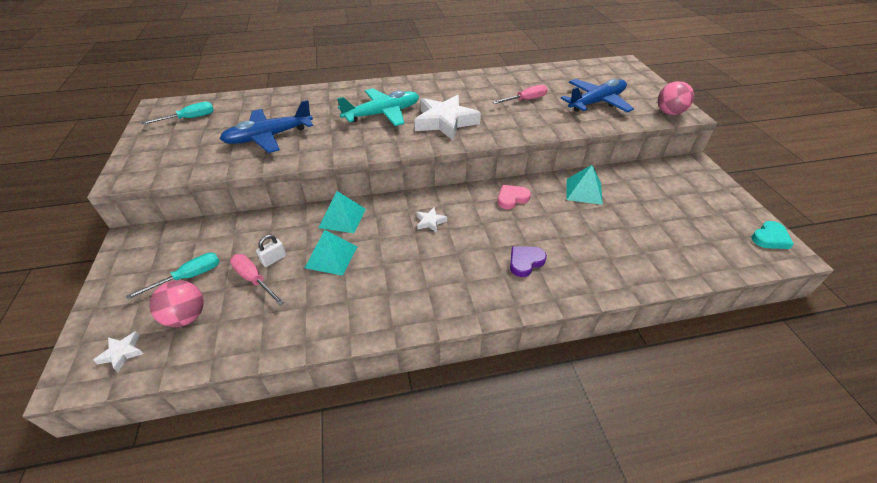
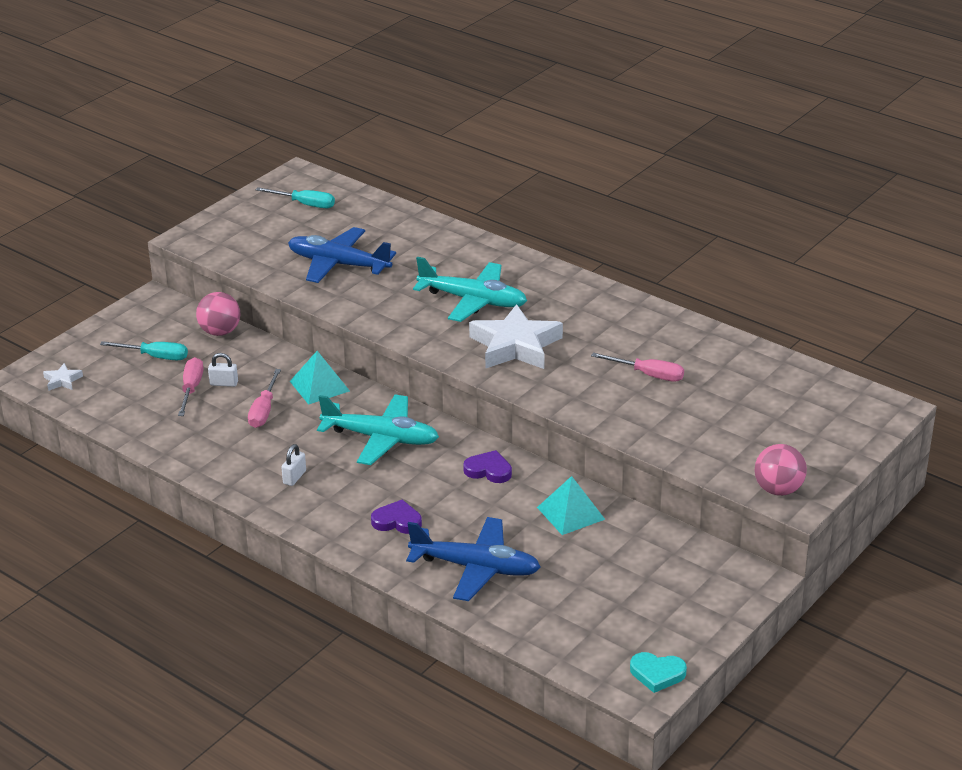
camera: 50 degrees right, 10 degrees down
(186, 317) = (121, 384): pink ball -> pink ball (220, 332)
(331, 257) = (264, 410): turquoise pyramid -> pink screwdriver
(423, 284) = (294, 477): none -> white padlock
(430, 222) = (381, 438): white star -> turquoise plane
(512, 198) = (488, 470): pink heart -> purple heart
(596, 102) = (722, 427): blue plane -> blue plane (476, 568)

